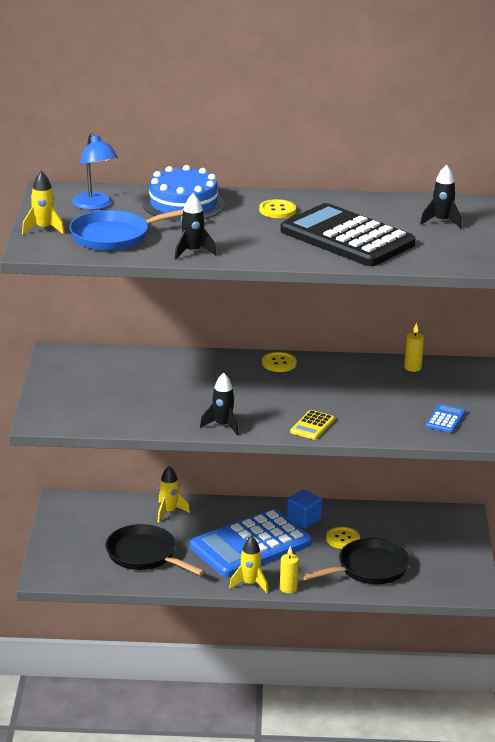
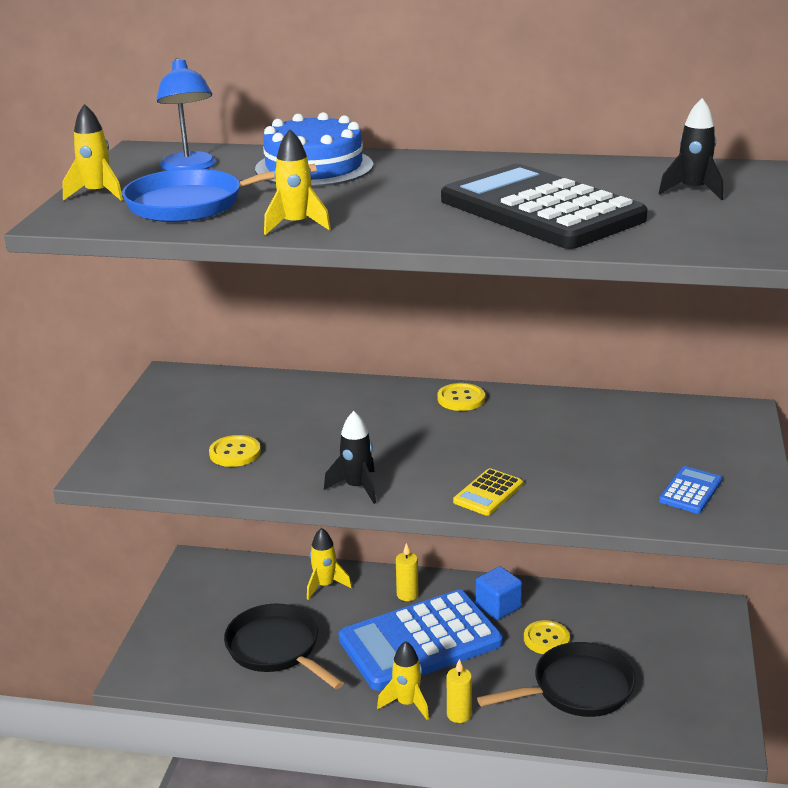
camera: 10 degrees right, 0 degrees up
(192, 252) = (296, 225): black rocket -> yellow rocket
(277, 210) = (446, 175): yellow button -> yellow button (235, 453)
(412, 368) = (648, 411): yellow candle -> yellow candle (407, 595)

